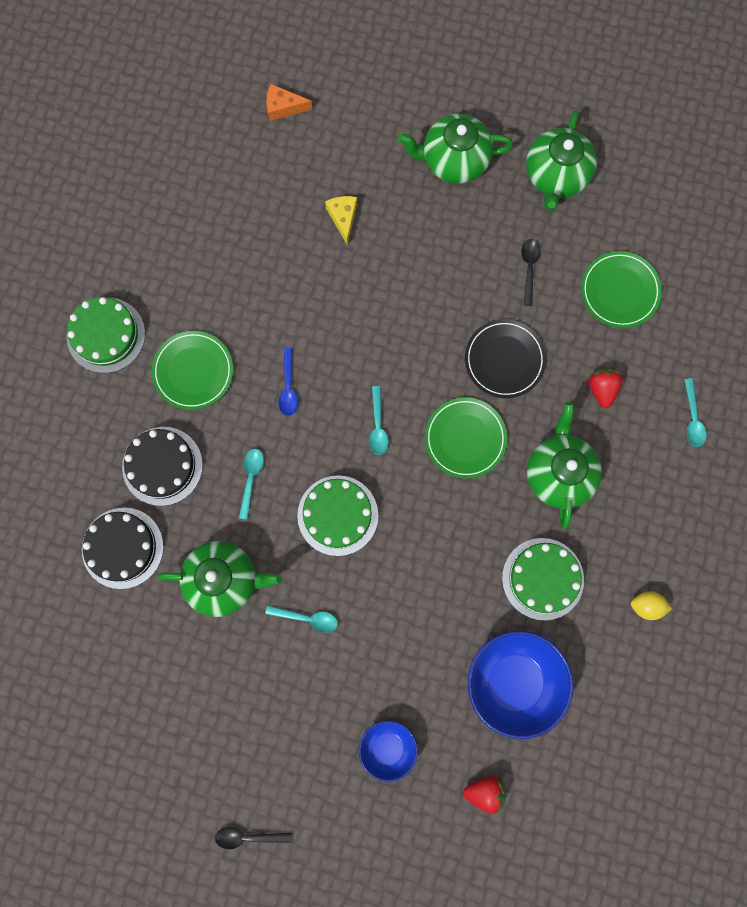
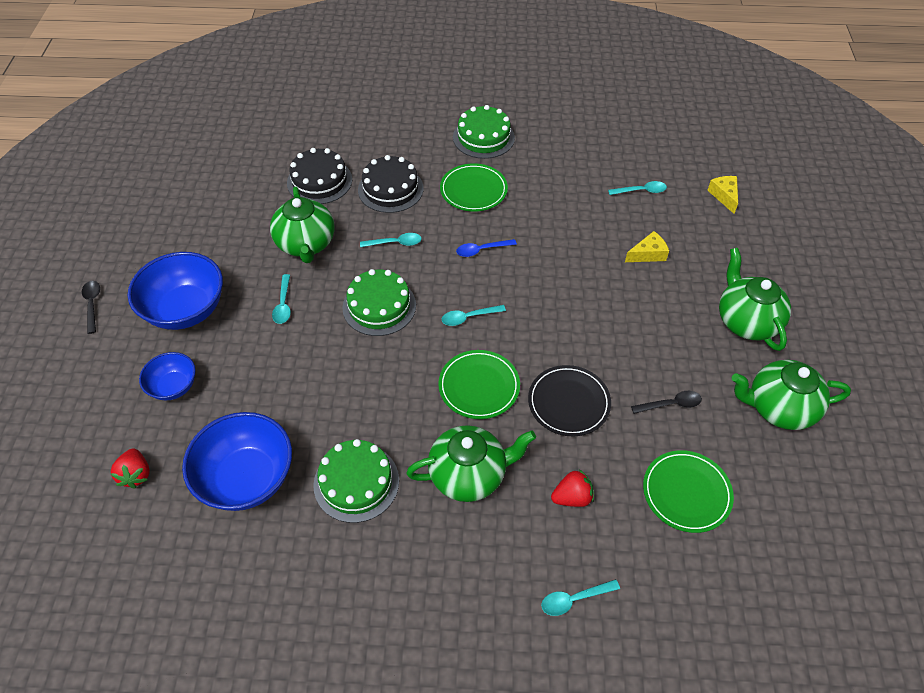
camera: 75 degrees right, 25 degrees down
(250, 189) = (641, 191): none -> turquoise spoon
(283, 107) = (724, 196): orange cheese -> yellow cheese
(285, 728) = (186, 310): none -> blue bowl
(646, 606) = (347, 592): yellow lemon -> none

